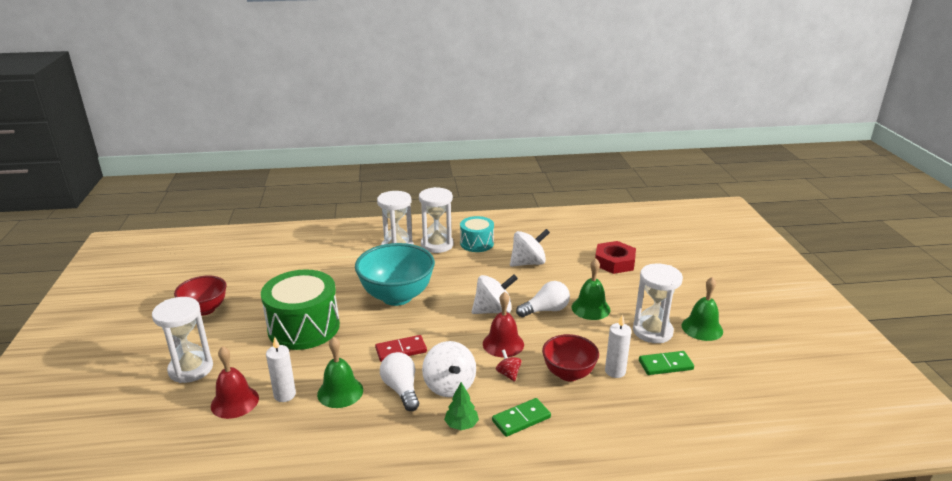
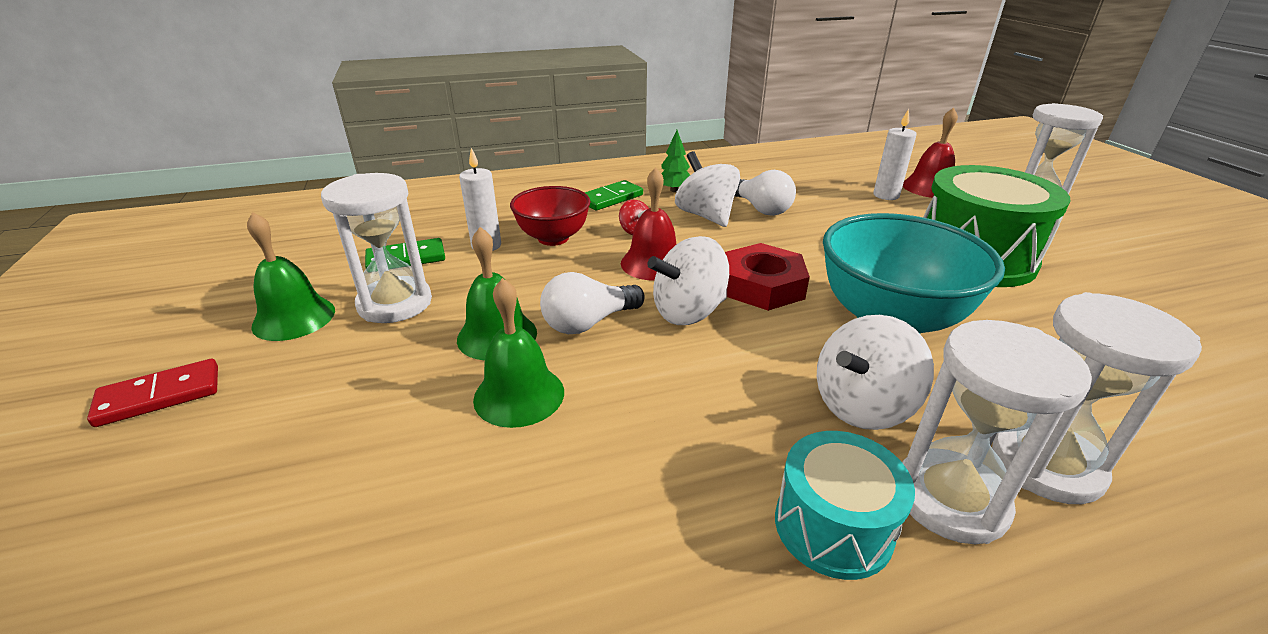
camera: 170 degrees right, 5 degrees up
(205, 309) = (1168, 267): red bowl -> none
(340, 392) = (828, 202): green bell -> green bell (519, 395)
(401, 350) = (798, 243): red domino -> red domino (159, 396)
(528, 263) = (644, 453): white spinning top -> white spinning top (862, 406)
(614, 262) = (383, 491): red nut -> red nut (762, 286)

